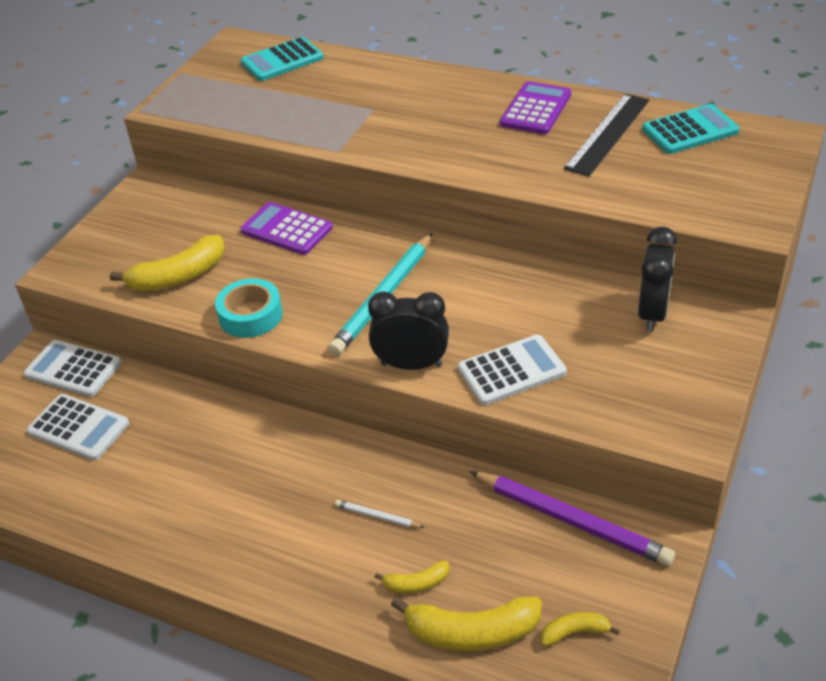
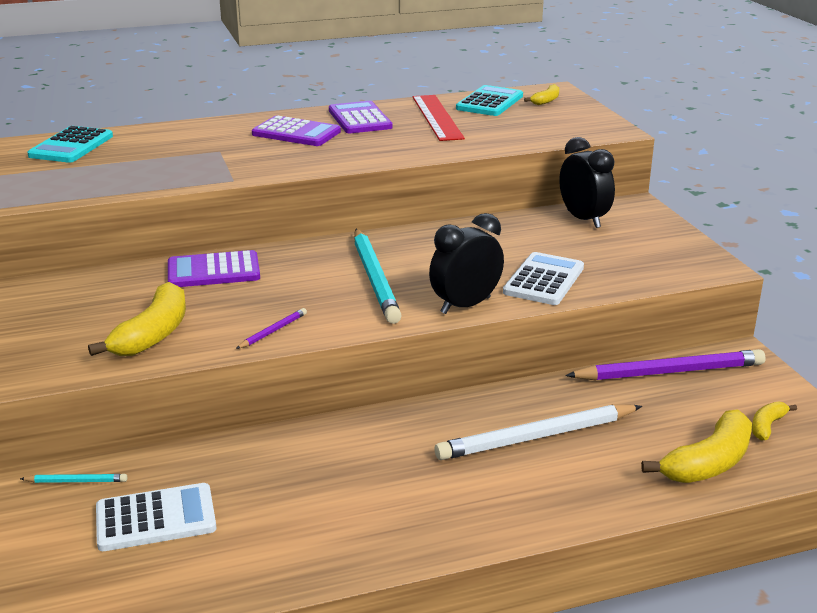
camera: 45 degrees left, 15 degrees down
(73, 369) = (76, 481): white calculator -> turquoise pencil
(250, 315) = (273, 331): turquoise tape -> purple pencil
(377, 516) = (536, 437): white pencil -> white pencil, size x2.28
(416, 583) = (628, 458): yellow banana -> yellow banana (546, 101)
(459, 108) = (296, 133): none -> purple calculator
(608, 134) = (437, 117): black ruler -> red ruler

